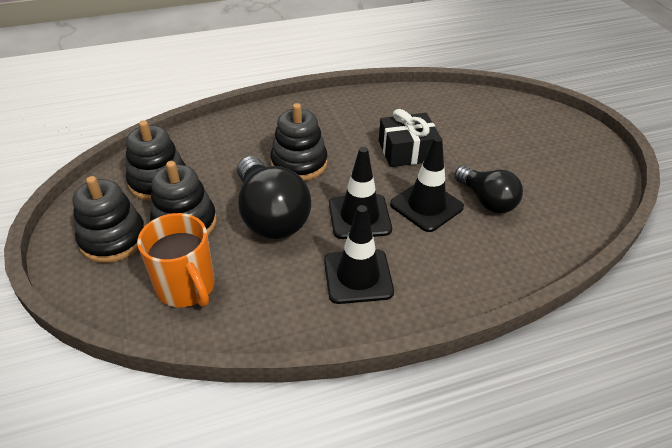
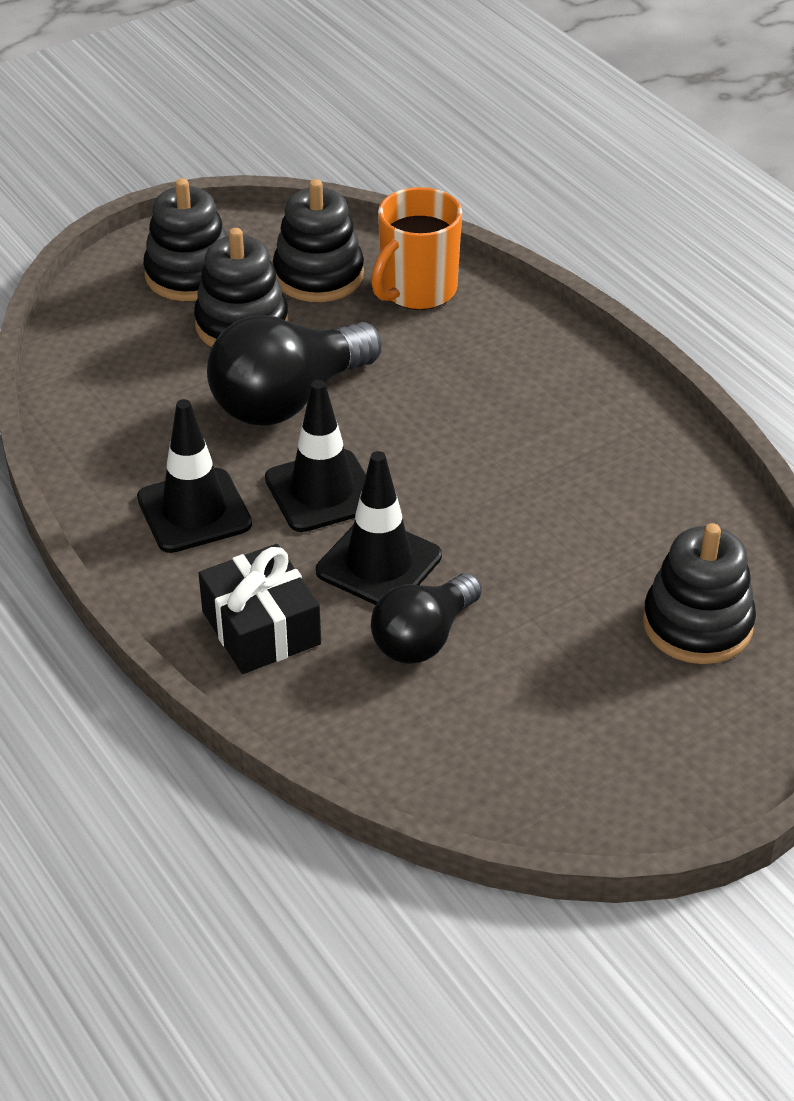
camera: 75 degrees right, 0 degrees up
(186, 287) = (126, 361): orange mug -> orange mug (417, 290)
(299, 163) = (425, 401): black stacking toy -> black stacking toy (697, 624)
(407, 151) = (522, 521): black gift -> black gift (261, 628)

